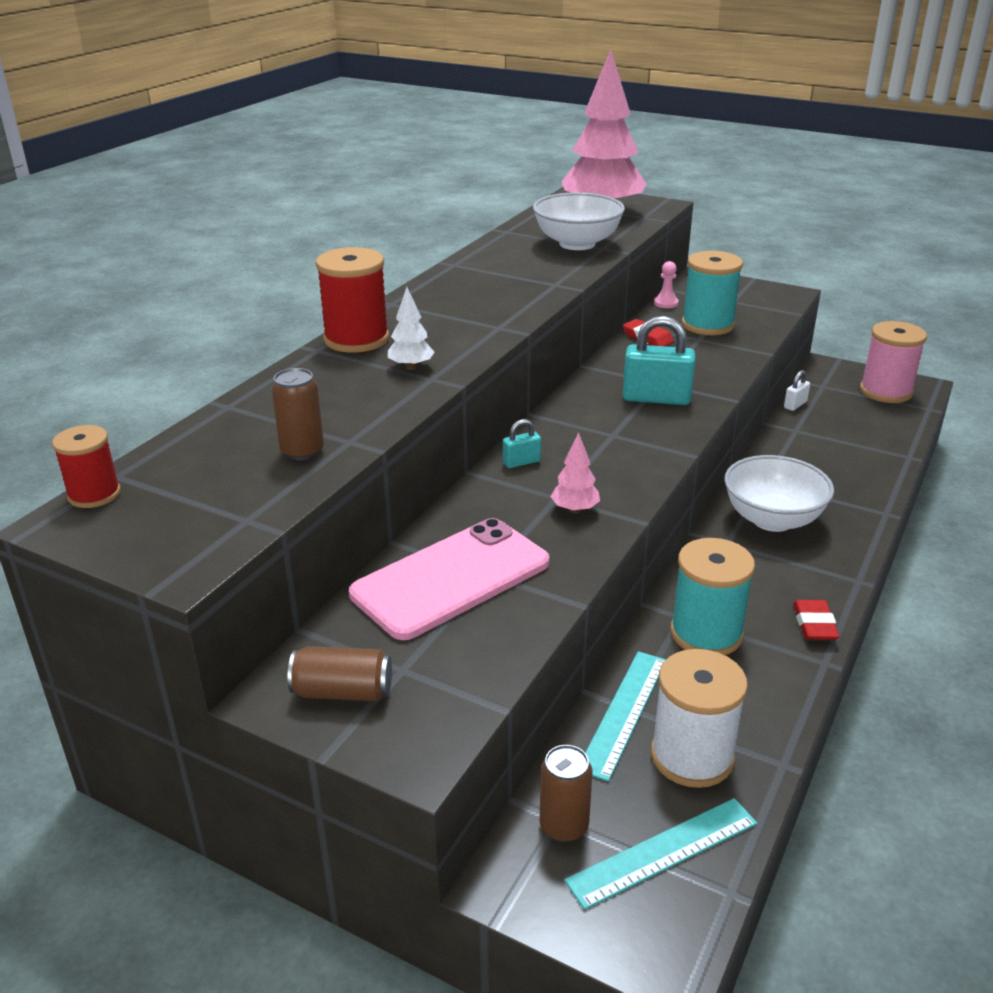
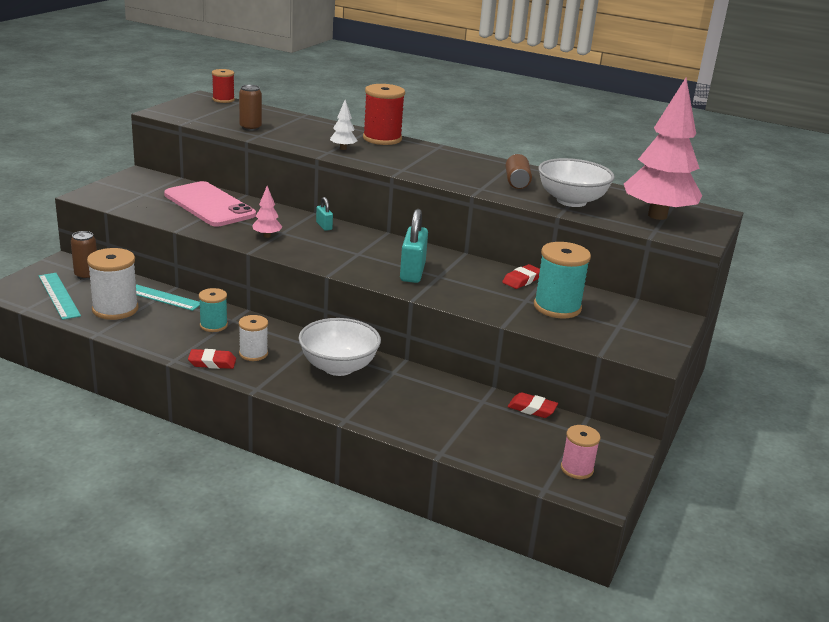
camera: 85 degrees right, 5 degrees down
(342, 692) = (134, 184): brown can -> brown can (516, 182)
(666, 303) = (600, 295): pink pawn -> none
(706, 633) = (213, 325): turquoise spool -> turquoise spool, size x0.60
(772, 589) = (253, 354): none -> white spool
(795, 405) = (532, 409): white padlock -> red eraser
(886, 391) = (577, 469): pink spool -> pink spool, size x0.60

